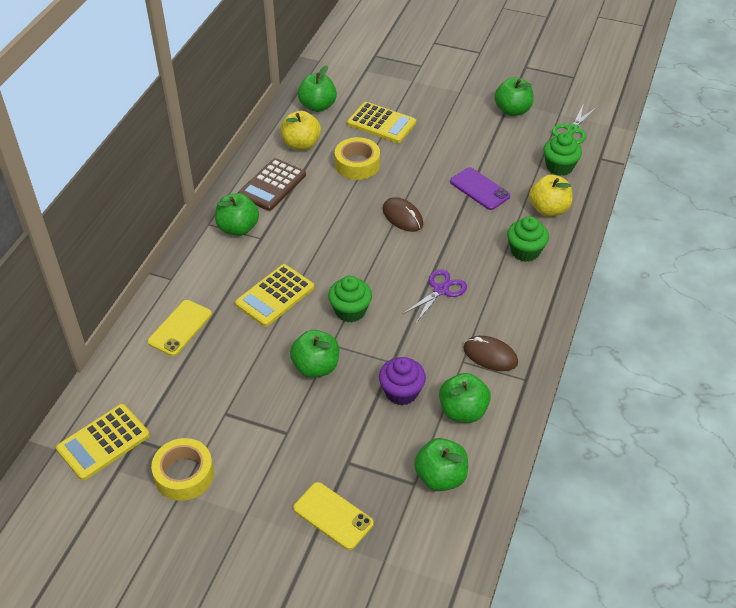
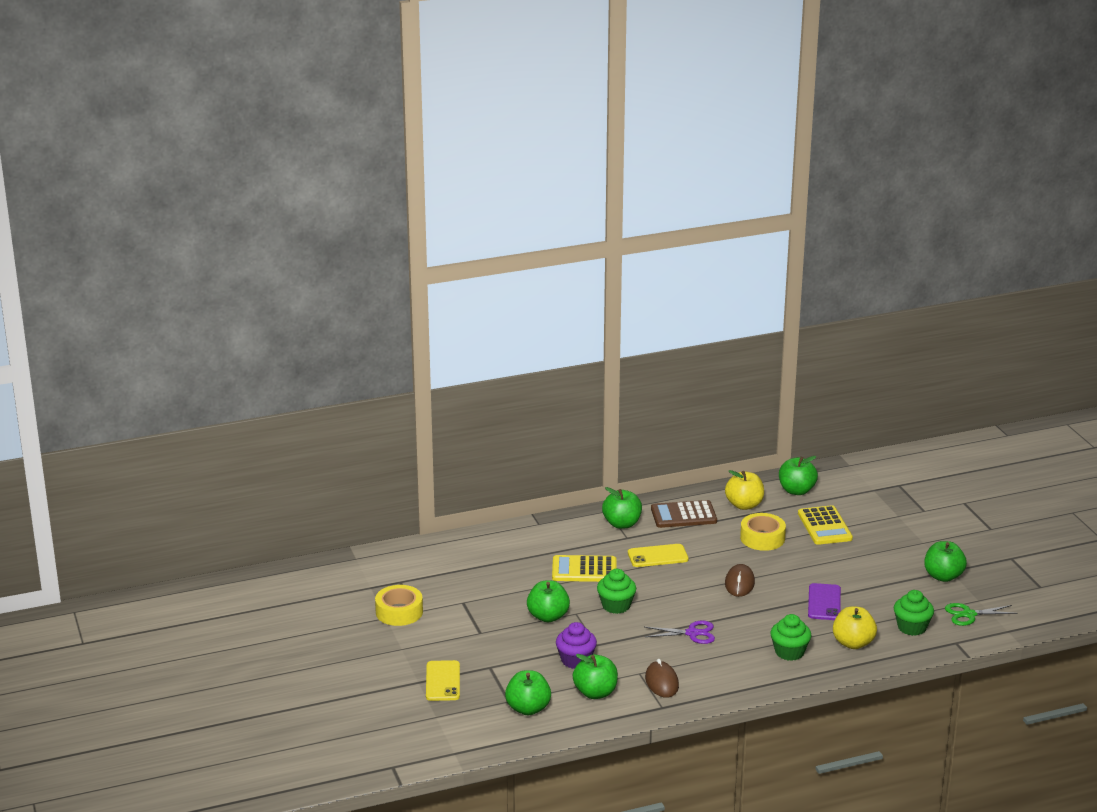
camera: 50 degrees right, 20 degrees down
(103, 442) = (382, 571): yellow calculator -> none
(180, 328) = (504, 549): yellow phone -> yellow phone (657, 556)

